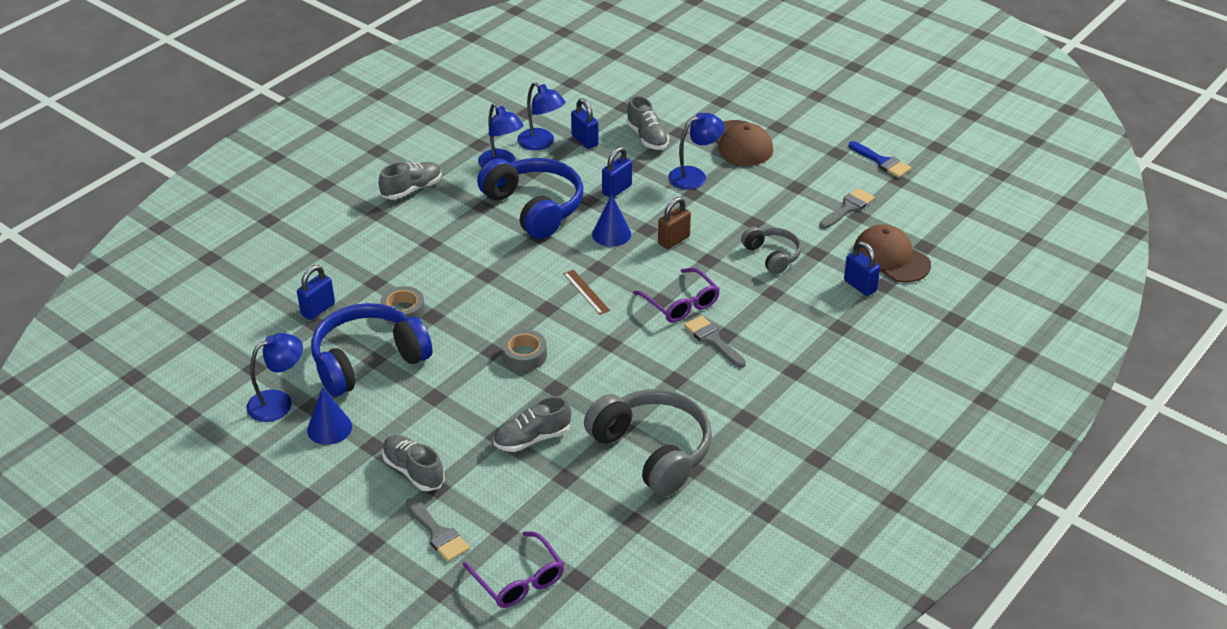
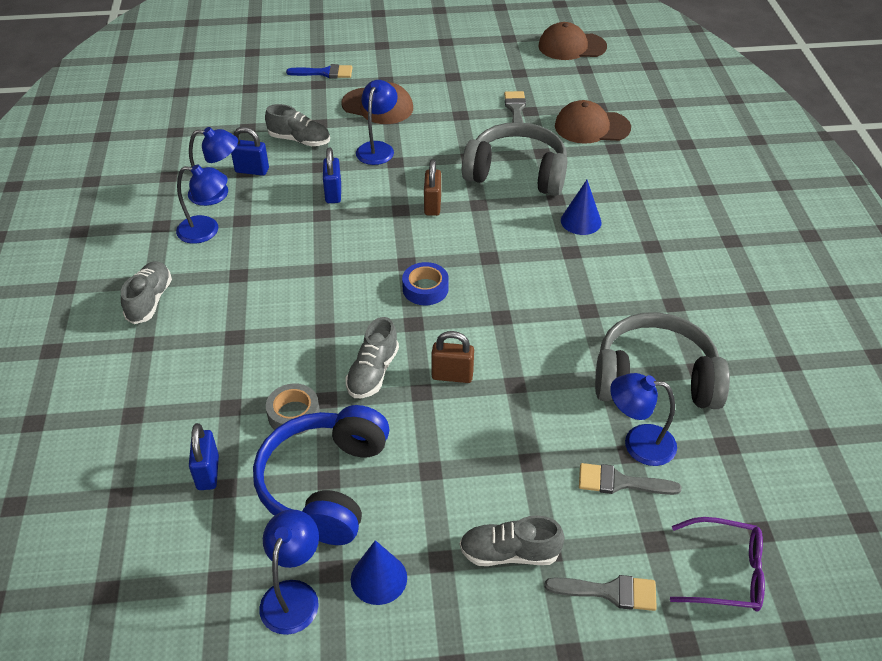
camera: 45 degrees left, 5 degrees up
(524, 355) = (452, 376): grey tape -> brown padlock
(532, 438) = (559, 441): grey shoe -> grey shoe (373, 372)
(534, 207) = (285, 248): blue headphones -> none
(579, 477) = (638, 443): none -> blue lamp
(586, 292) = (425, 289): brown ruler -> blue tape
(611, 234) = (378, 230): blue cone -> blue cone (581, 221)
(680, 303) = (507, 250): purple glasses -> none
(713, 340) = (569, 261): grey brush -> grey brush (620, 482)
(772, 256) = (517, 173): grey headphones -> grey headphones, size x1.83
(860, 286) = (602, 158): blue padlock -> none
(881, 162) = (490, 66): blue brush -> blue brush (325, 73)
(983, 184) = (571, 46): none -> brown cap

